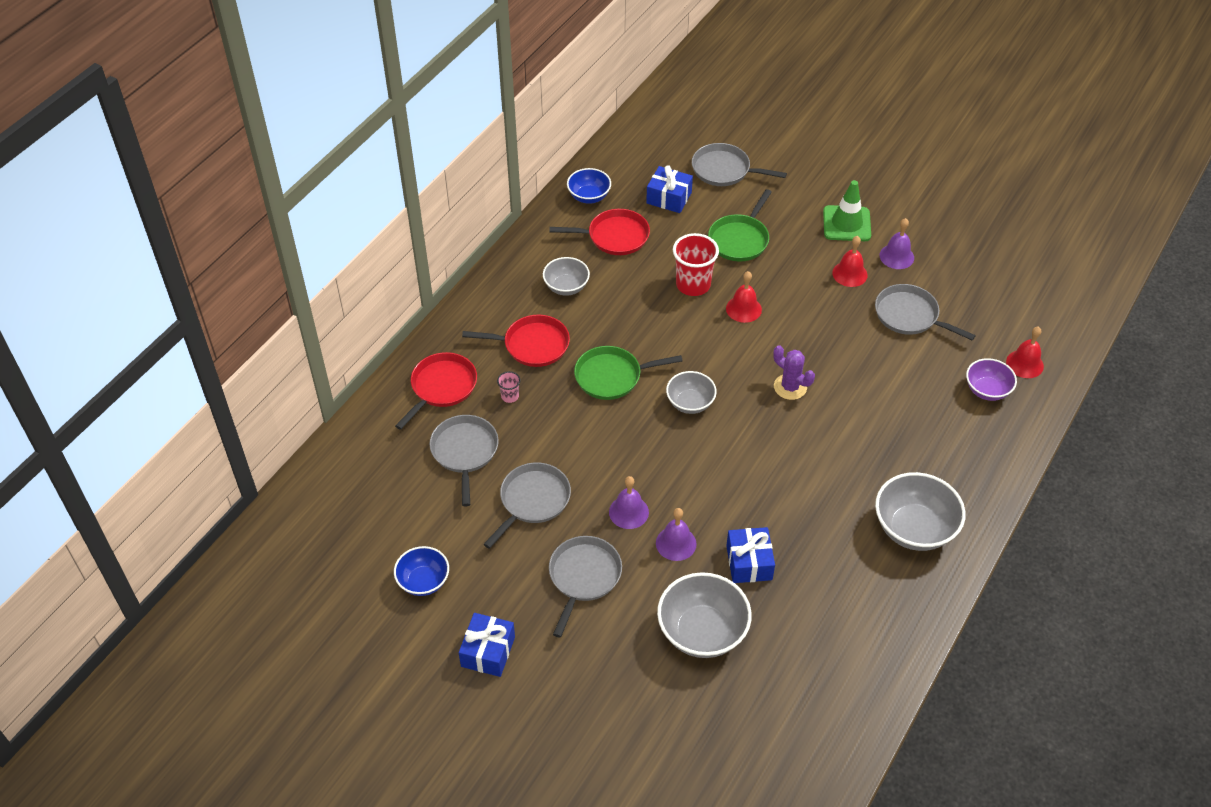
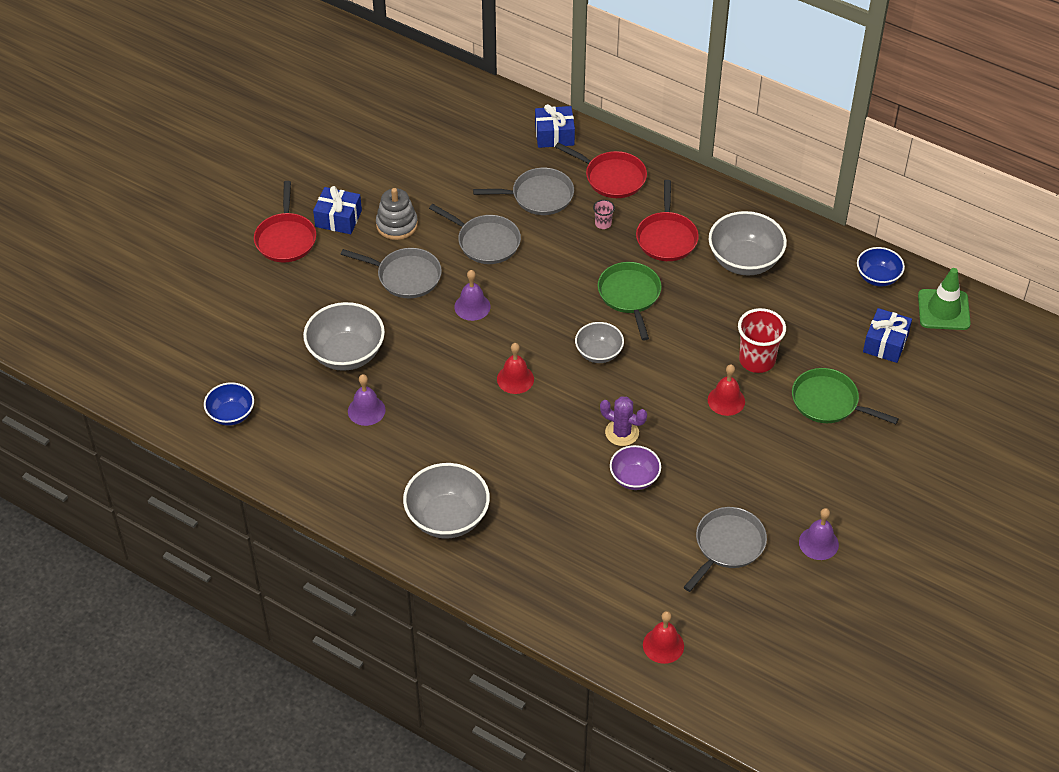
camera: 90 degrees right, 0 degrees up
(423, 581) = (406, 177): blue bowl -> blue bowl (231, 414)
(501, 589) = (397, 225): none -> grey stacking toy
(566, 287) = (744, 261): grey bowl -> grey bowl, size x1.64
(614, 236) = (820, 298): red pan -> red pan (286, 239)
(676, 543) = (437, 338): purple bell -> purple bell (366, 410)
(724, 170) = (938, 393): grey pan -> none
(749, 562) = (415, 389): blue gift -> blue gift (554, 135)
(790, 387) = (622, 433): purple cactus -> purple cactus turned 75 degrees clockwise
(846, 224) = (866, 500): green traffic cone -> green traffic cone (943, 310)
(849, 274) = (786, 496): red bell -> red bell (515, 379)
(987, 390) = (623, 603): purple bowl -> purple bowl (634, 478)

